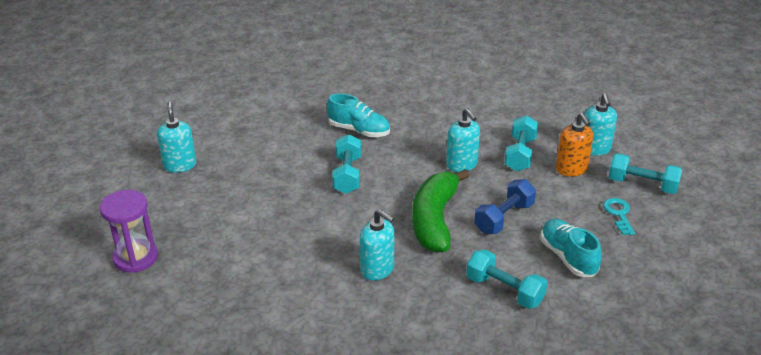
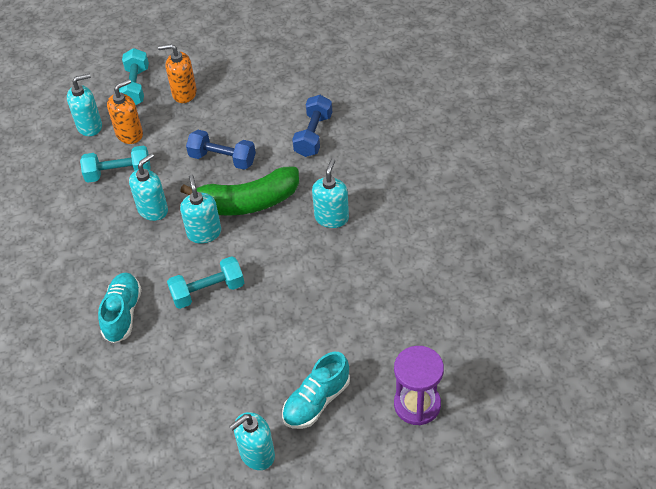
camera: 110 degrees left, 15 degrees up
(414, 186) = (204, 233): none -> turquoise soap dispenser
(504, 290) = (313, 135): turquoise dumbbell -> blue dumbbell
(568, 257) = (254, 110): turquoise shoe -> turquoise shoe (316, 401)
(619, 214) = (184, 93): turquoise key -> orange soap dispenser

